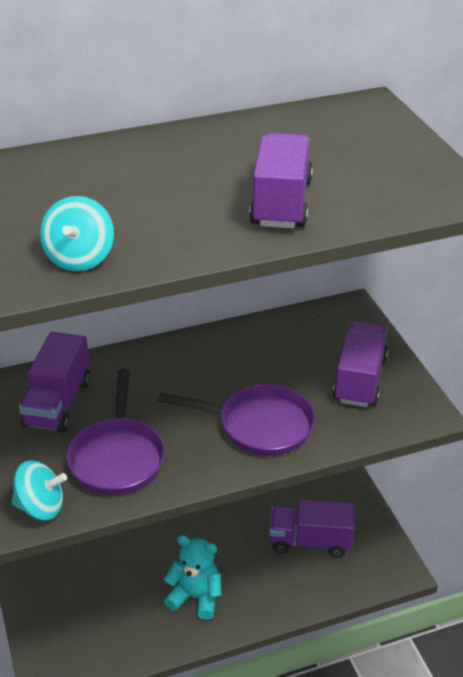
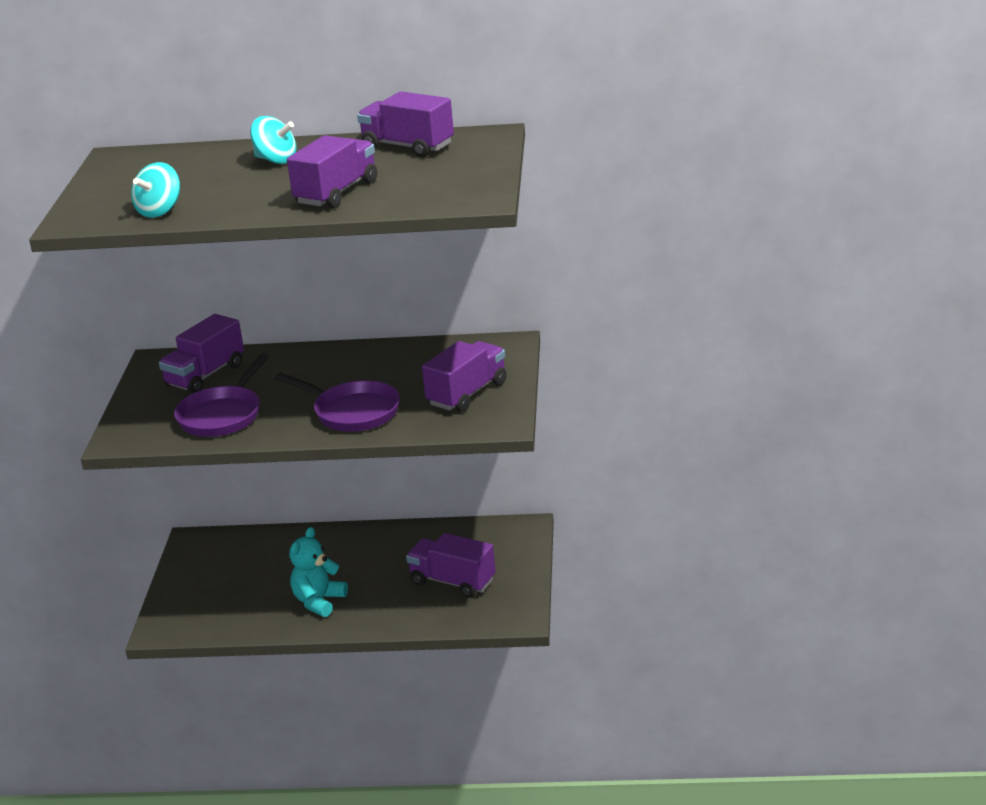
camera: 25 degrees right, 10 degrees down
(41, 507) = (141, 436): turquoise spinning top -> turquoise spinning top (276, 160)
(196, 597) = (319, 601): turquoise teddy bear -> turquoise teddy bear turned 105 degrees counterclockwise
(295, 128) = (408, 146): none -> purple truck

